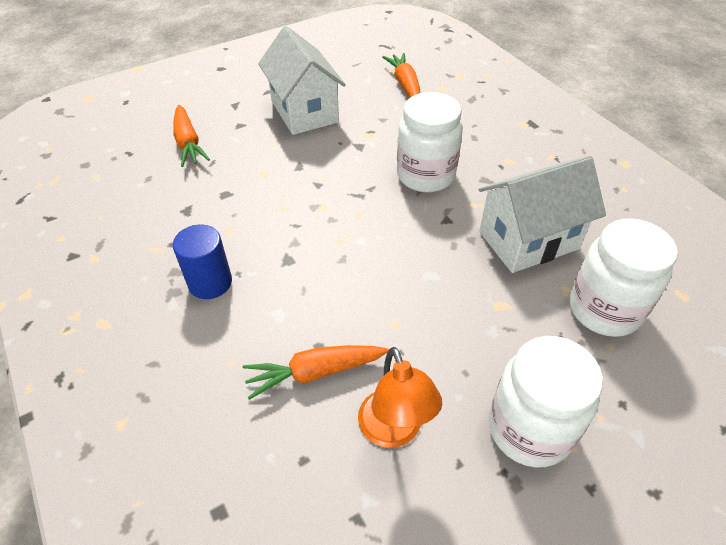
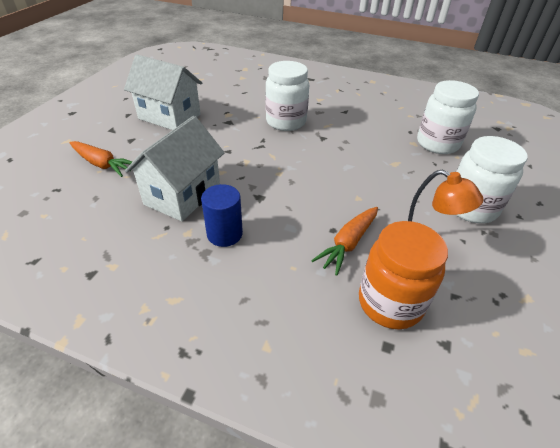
camera: 40 degrees left, 5 degrees down
(277, 470) = (390, 303): none -> orange jar
(405, 85) = (218, 82): orange carrot -> none
(528, 240) = (372, 130): white house -> white house (183, 195)

